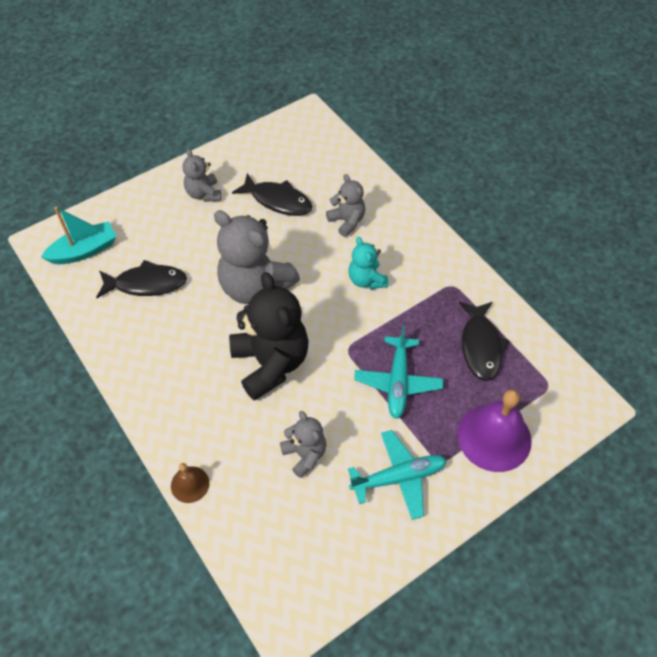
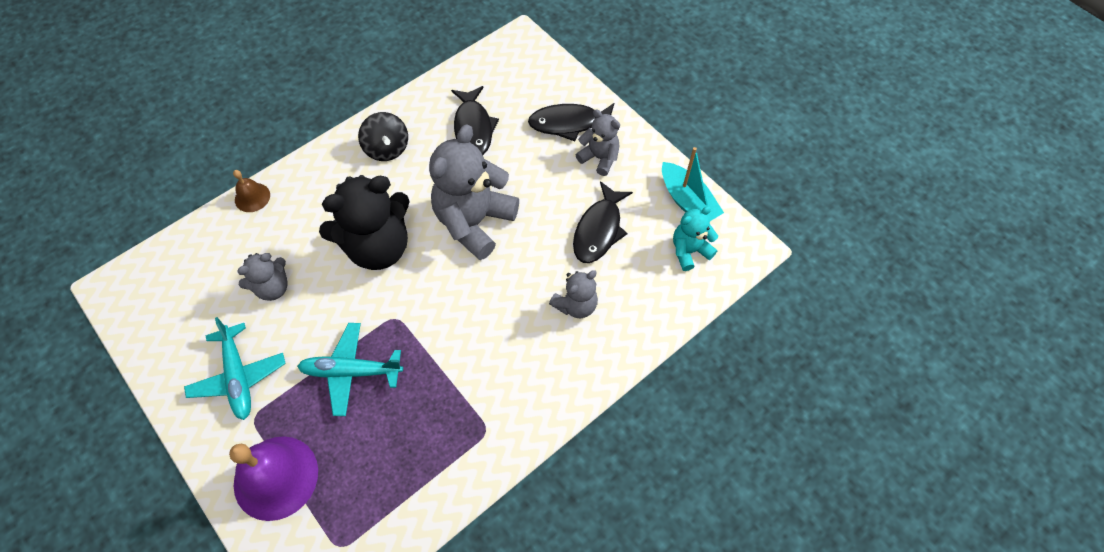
camera: 85 degrees right, 5 degrees up
(84, 251) = (511, 72): turquoise boat -> turquoise boat (687, 201)
(154, 357) = (387, 148): none -> black spinning top
(204, 194) = (599, 158): grey teddy bear -> grey teddy bear turned 60 degrees clockwise
(366, 280) = (489, 332): turquoise teddy bear -> turquoise teddy bear (689, 251)
(480, 346) = (397, 464): black fish -> black fish (569, 123)

